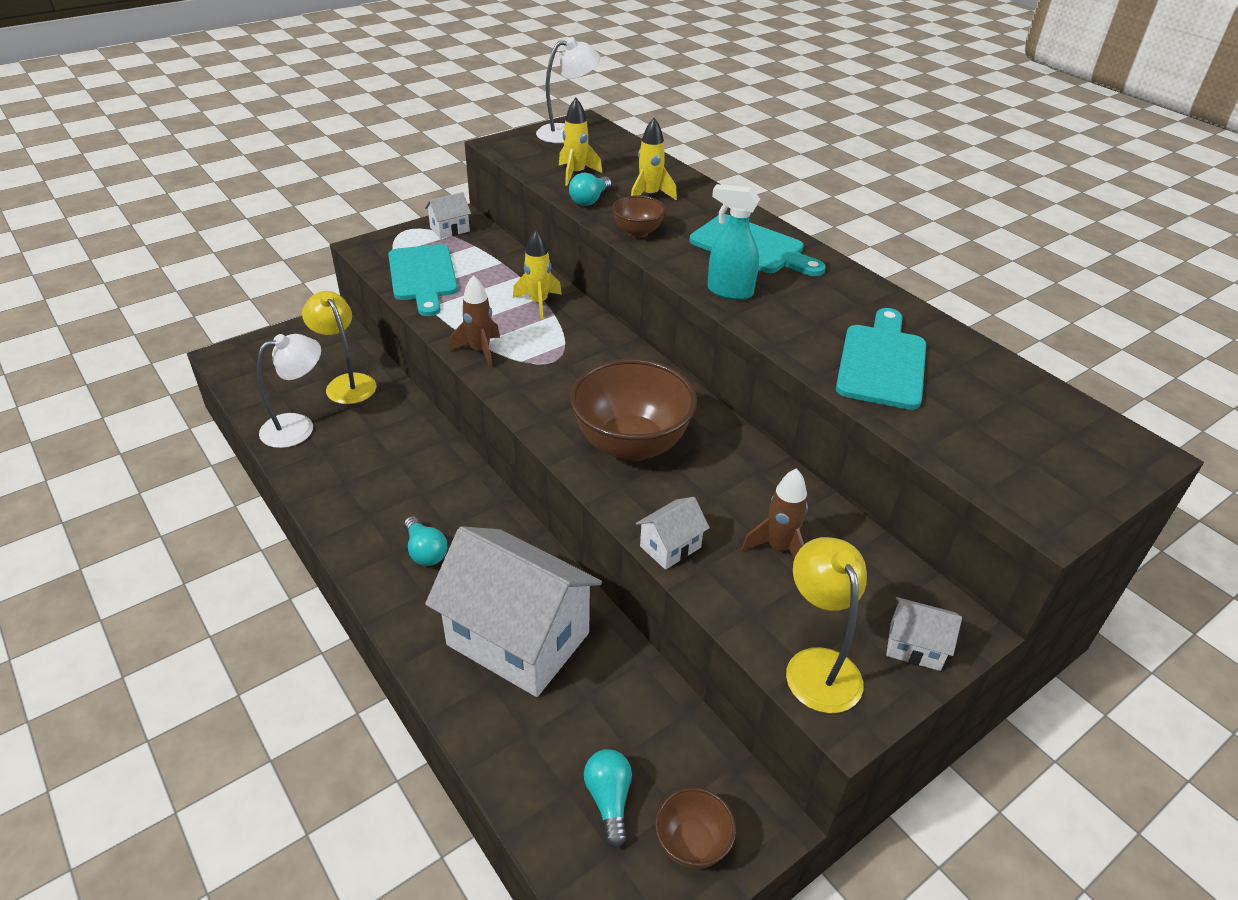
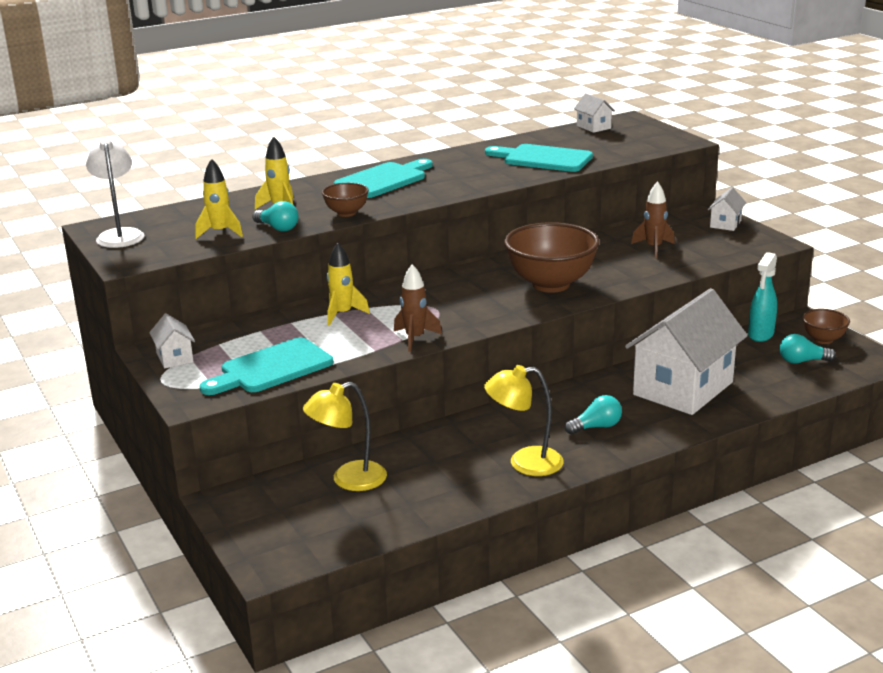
camera: 80 degrees left, 15 degrees down
(298, 427) = (418, 503): white lamp -> none
(423, 276) = (271, 368): turquoise cutting board -> turquoise cutting board turned 150 degrees clockwise
(670, 547) = (655, 277): white house -> white house (593, 127)
(729, 291) = (448, 190): turquoise spray bottle -> turquoise spray bottle (760, 335)
(817, 665) = (744, 246): yellow lamp -> yellow lamp (524, 463)

